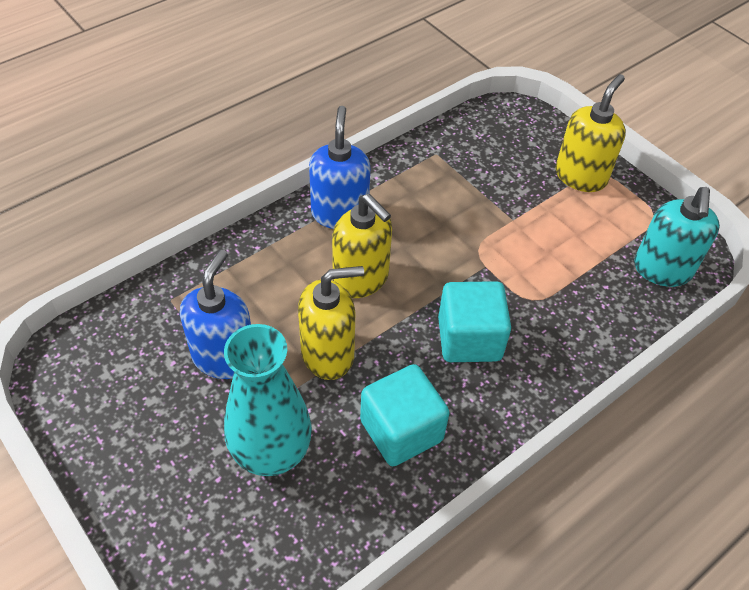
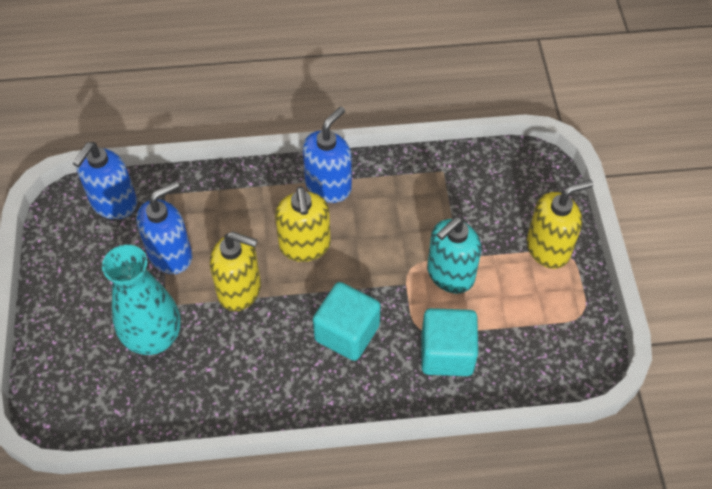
camera: 35 degrees right, 5 degrees up
(116, 337) = (114, 203): none -> blue soap dispenser
(401, 430) = (247, 371): turquoise cube -> turquoise cube (447, 353)
(662, 270) = (547, 361): turquoise soap dispenser -> turquoise soap dispenser (450, 274)

